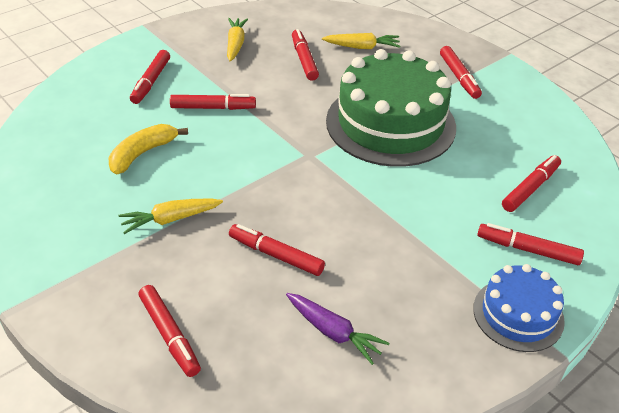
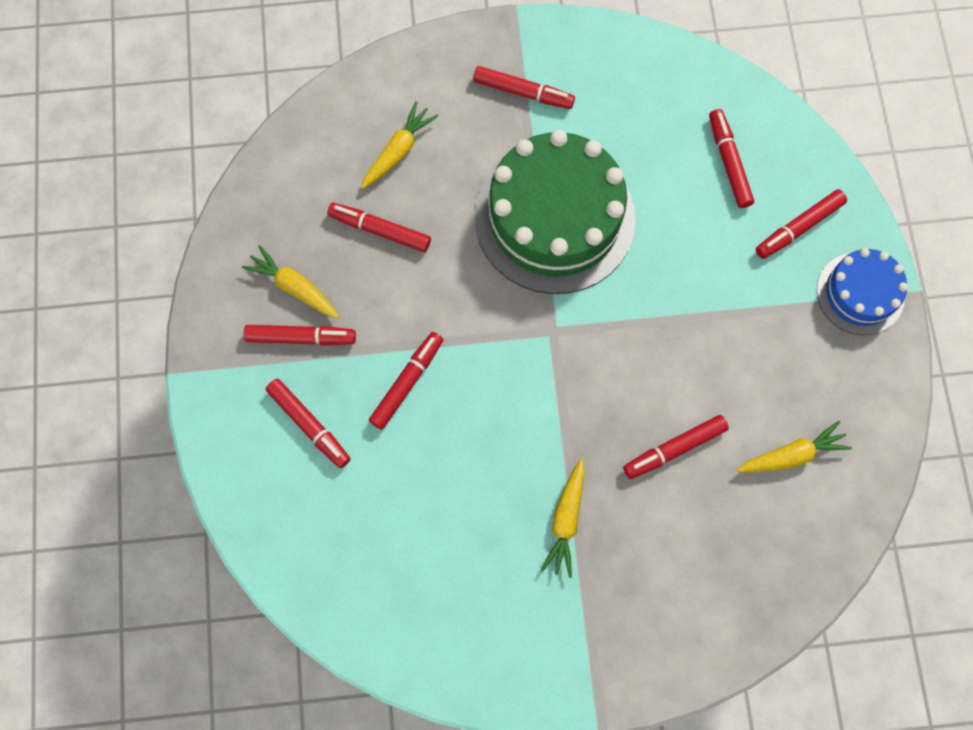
camera: 55 degrees left, 30 degrees up
(142, 154) = (442, 499): yellow banana -> none
(169, 335) = (715, 594): red marker -> red marker (301, 337)
(334, 332) = (792, 455): purple carrot -> yellow carrot

